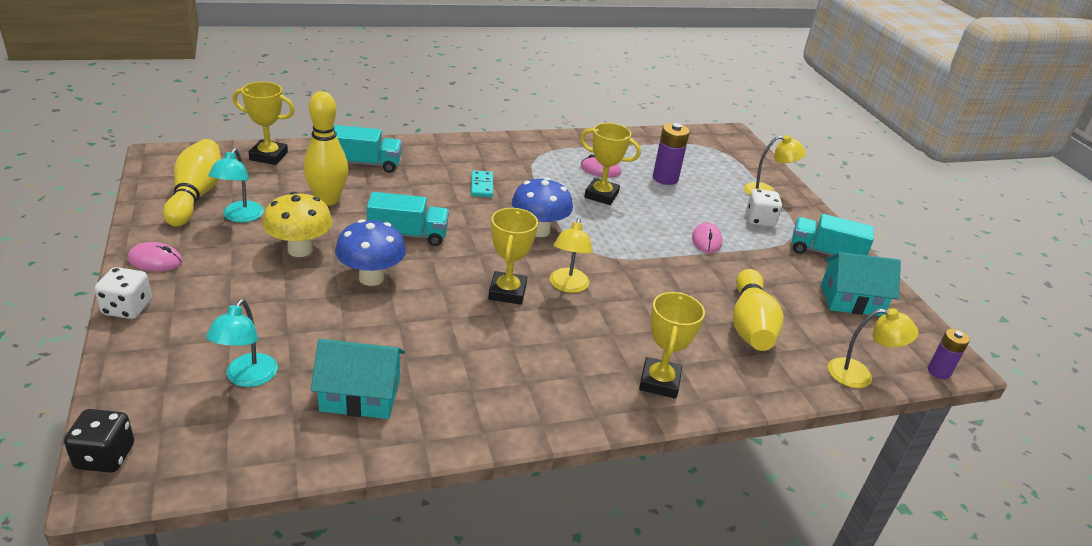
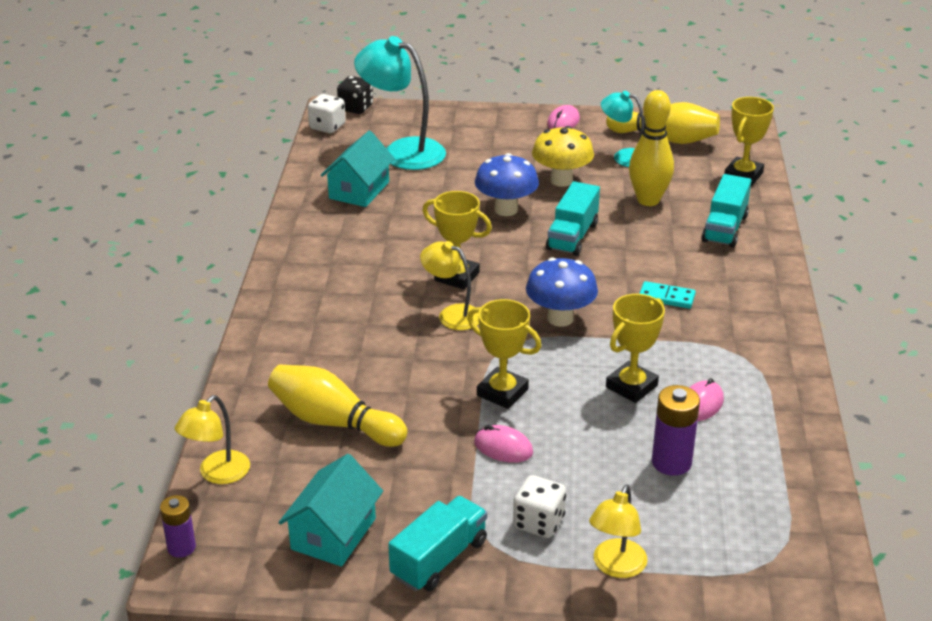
camera: 115 degrees right, 0 degrees up
(127, 308) = (503, 112): white dice -> white dice (327, 127)
(247, 378) = (402, 151): turquoise lamp -> turquoise lamp, size x1.71
(659, 382) = (290, 333): yellow trophy -> yellow trophy (502, 392)

